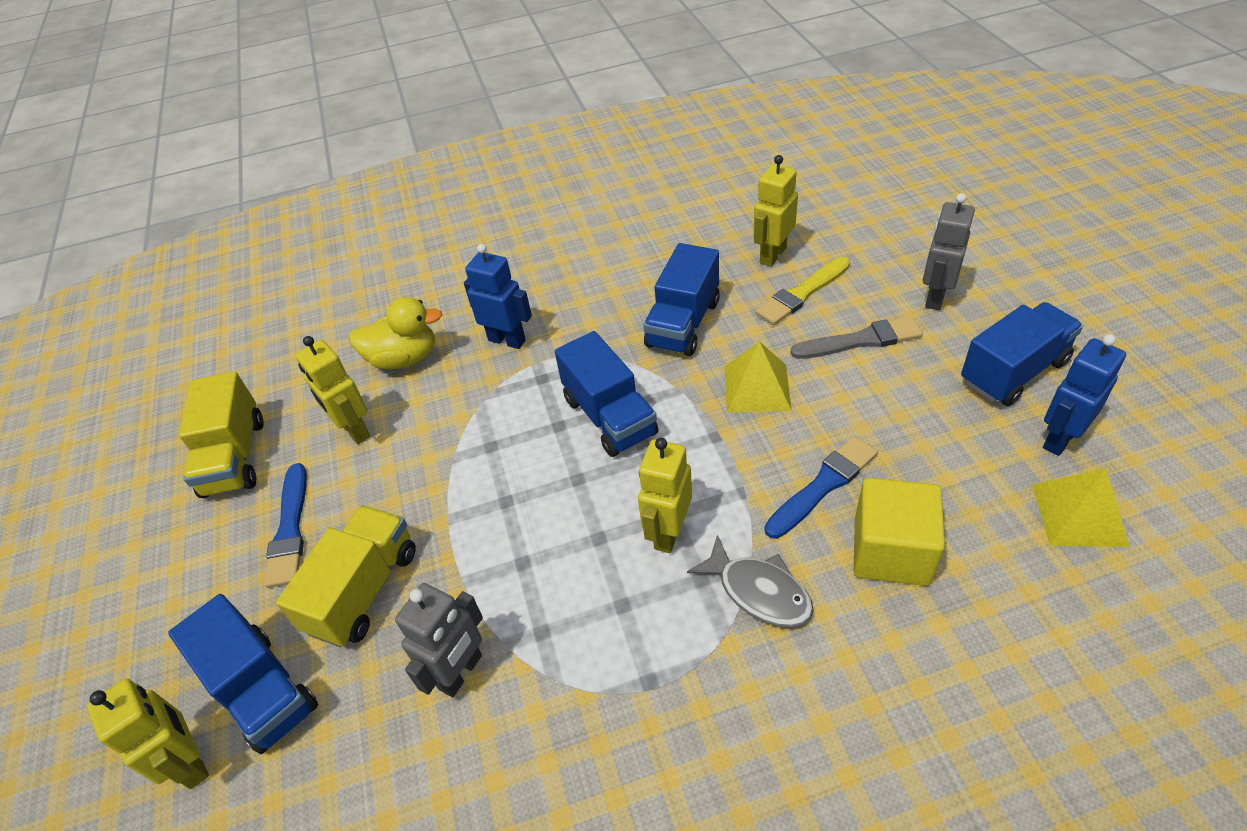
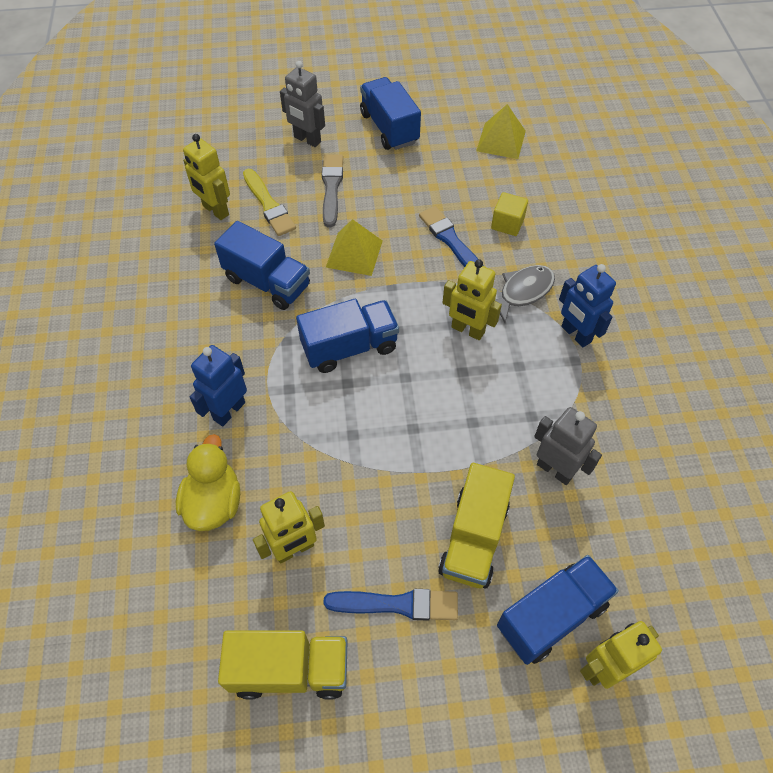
camera: 85 degrees left, 10 degrees up
(363, 590) = (474, 538): yellow truck -> yellow truck turned 105 degrees counterclockwise
(891, 551) = (507, 224): yellow cube -> yellow cube, size x0.61
(1059, 438) = (447, 128): blue robot -> blue robot (575, 334)

